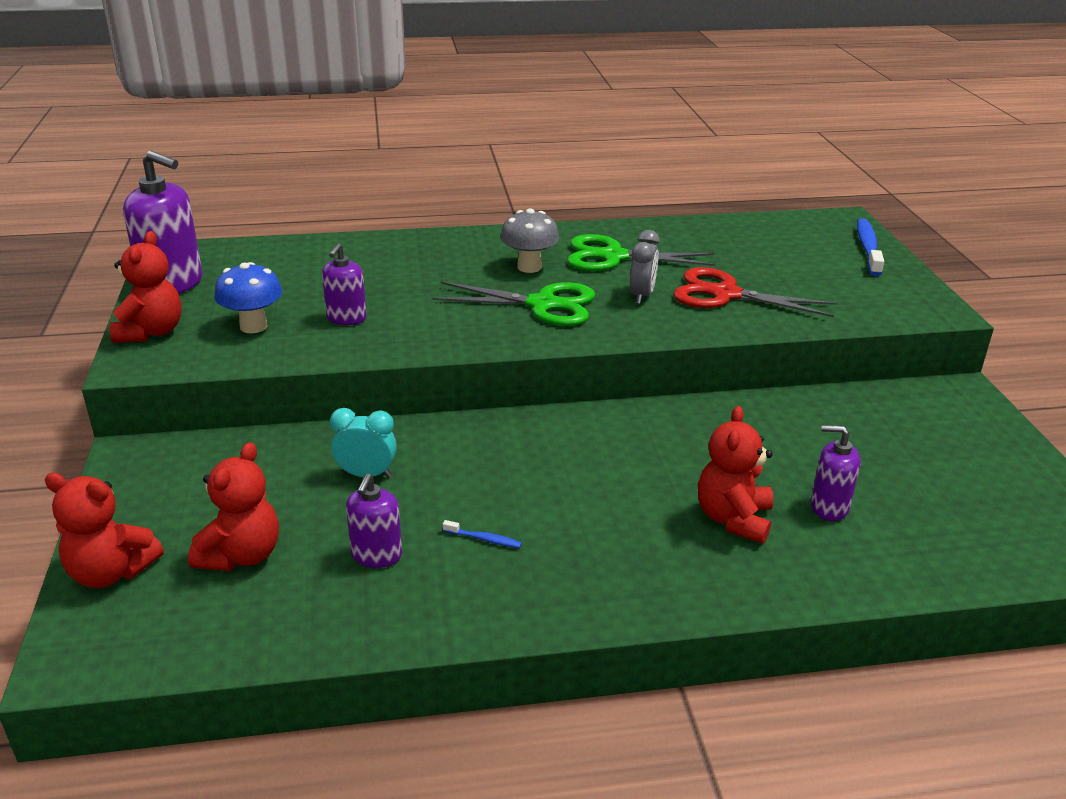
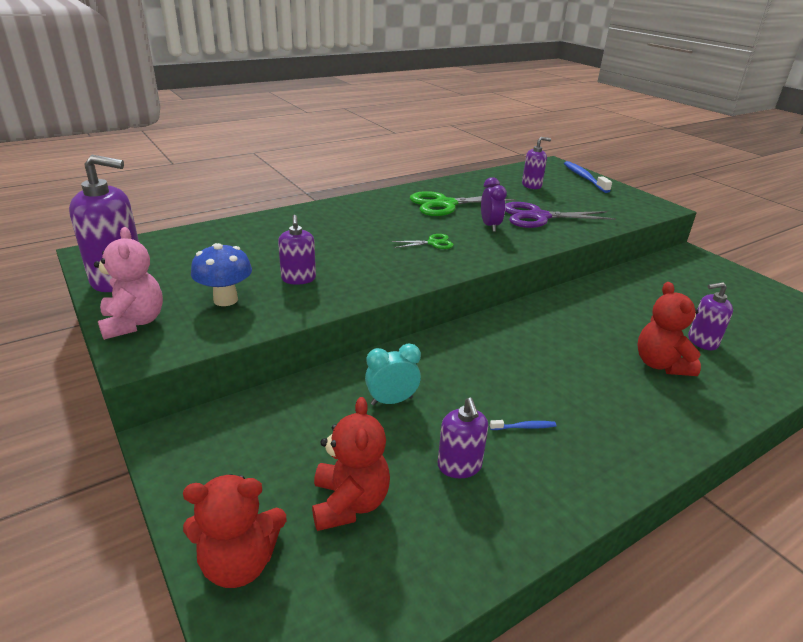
camera: 25 degrees left, 0 degrees up
(151, 332) = (133, 323): red teddy bear -> pink teddy bear
(529, 267) = (397, 219): grey mushroom -> none
(542, 304) = (432, 243): green scissors -> green scissors, size x0.49
(642, 295) = (490, 226): grey clock -> purple clock
(725, 294) = (538, 217): red scissors -> purple scissors
(769, 248) = (531, 185): none -> purple soap dispenser

